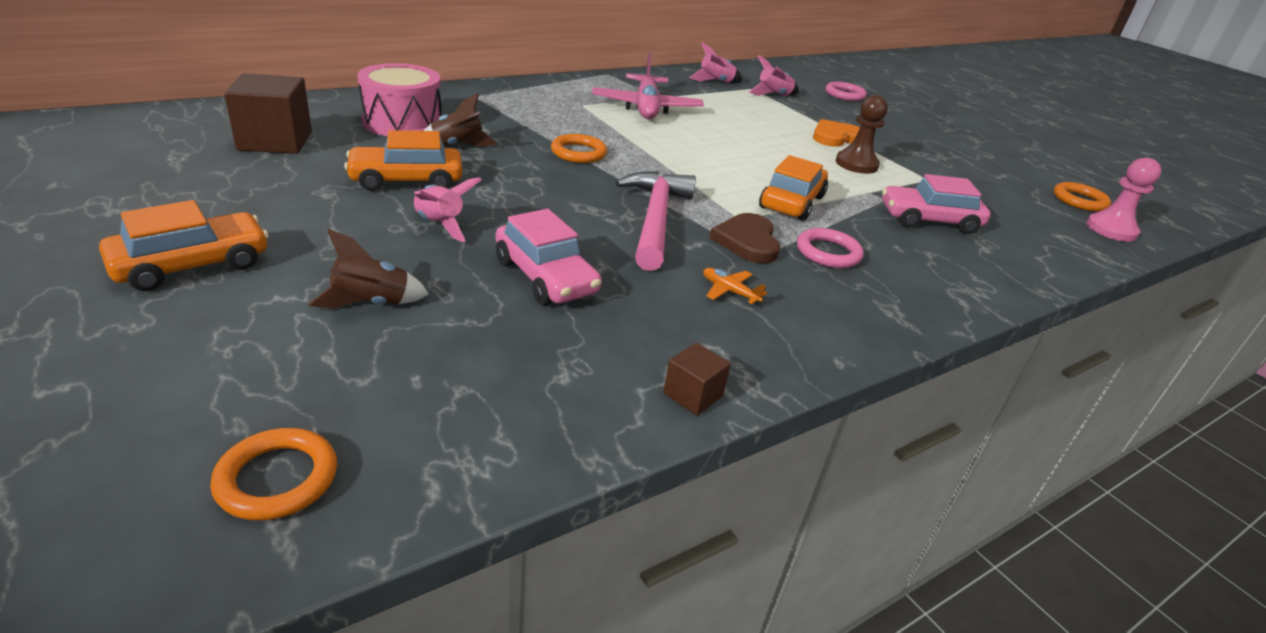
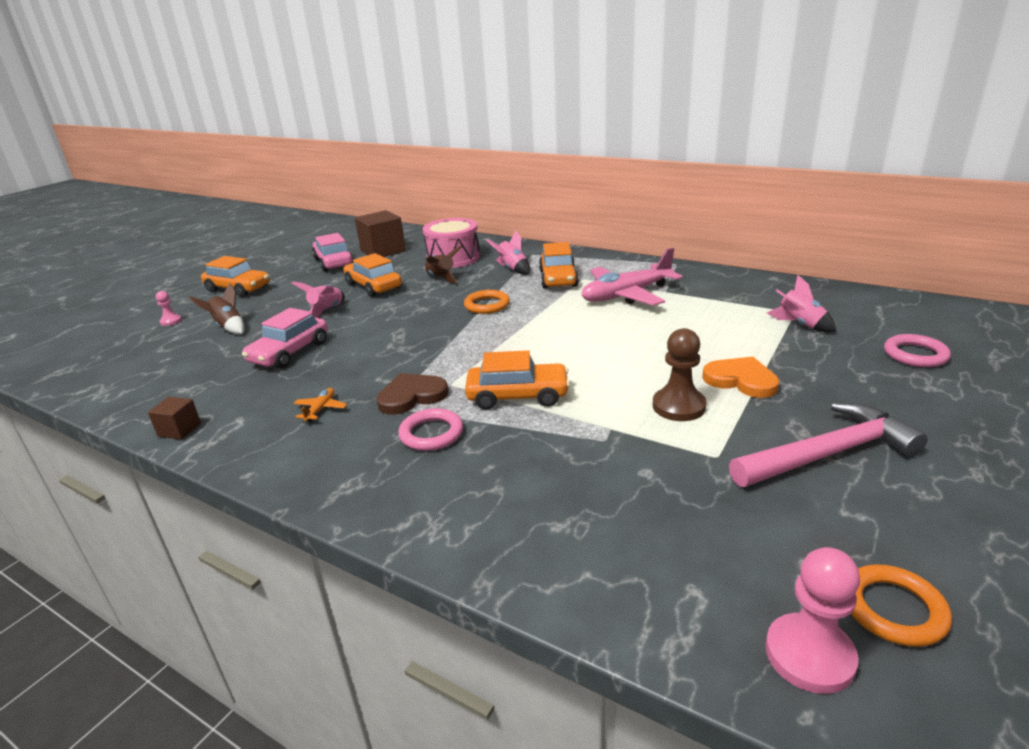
camera: 70 degrees right, 5 degrees down
(231, 353) = (171, 321): none -> pink pawn
(277, 479) = (85, 361): orange ring -> none
(563, 111) = (558, 278): none -> orange car
(655, 219) = (408, 357): pink hammer -> pink hammer (829, 454)
(715, 82) = (767, 296): pink rocket -> pink rocket (512, 269)
(929, 220) = (586, 475): pink car -> pink car (334, 262)

